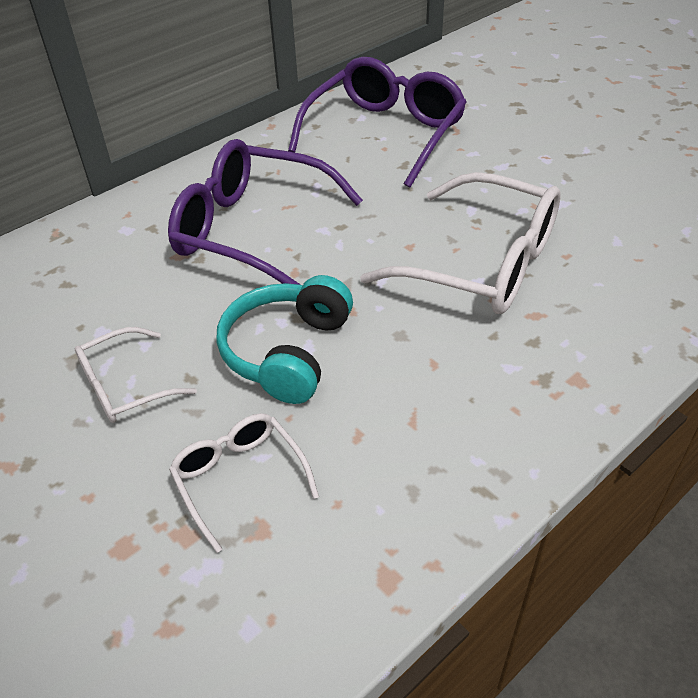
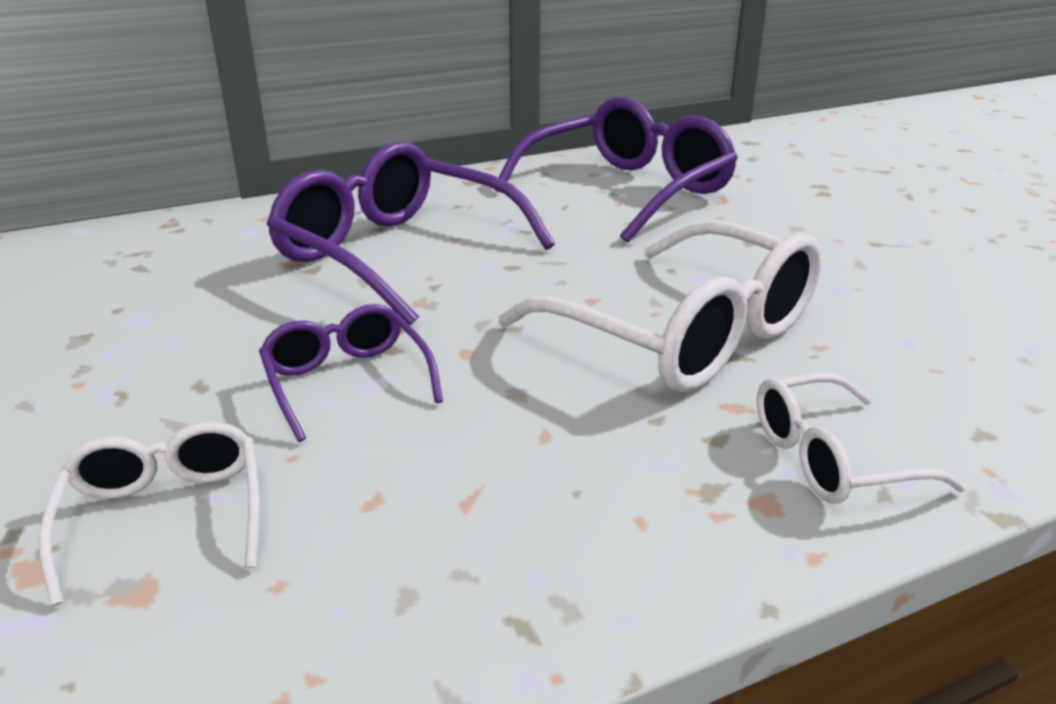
camera: 15 degrees right, 15 degrees down
(126, 386) = (114, 378): white glasses -> white glasses (833, 458)
(288, 352) = (347, 382): turquoise headphones -> purple glasses

